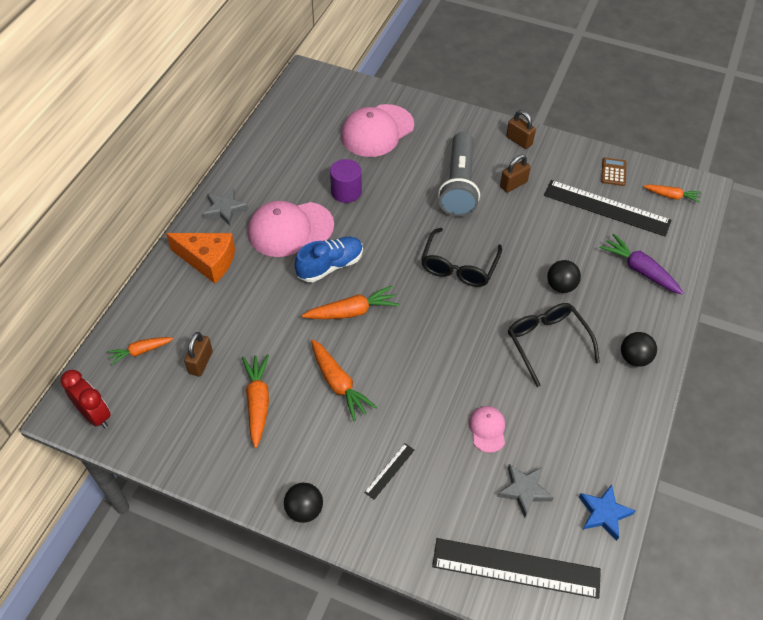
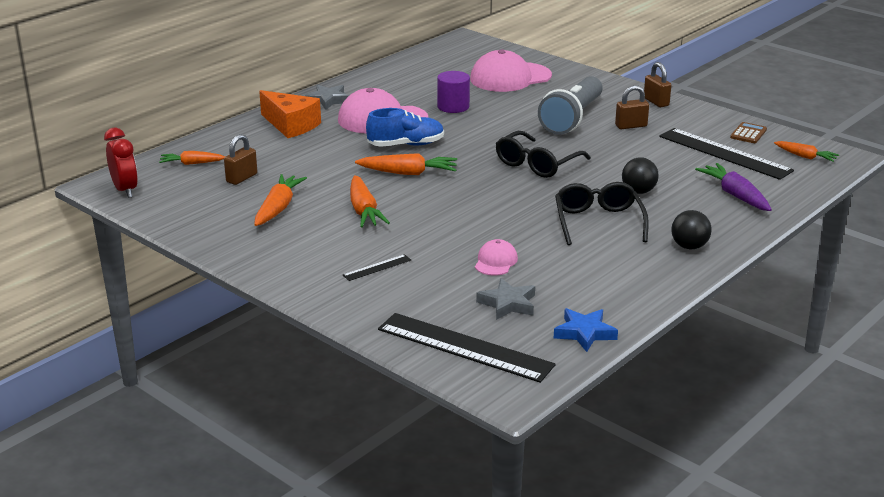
camera: 20 degrees right, 25 degrees down
(304, 510) = (276, 274): black ball -> none

